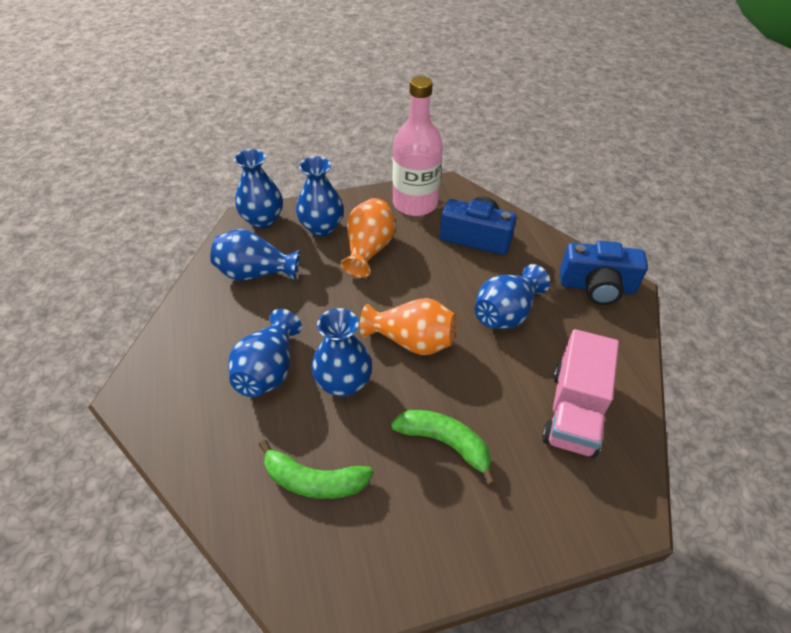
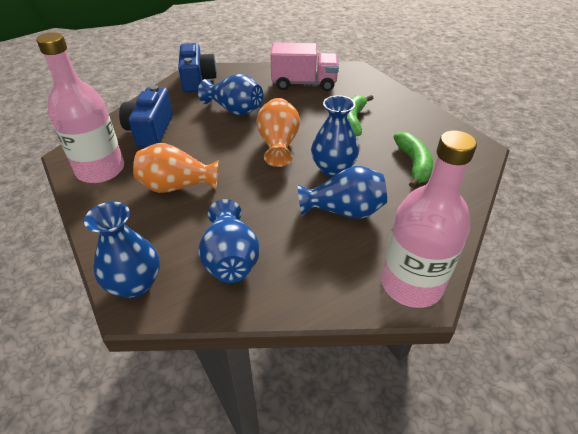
camera: 105 degrees left, 5 degrees down
(148, 391) = (411, 284): none -> pink bottle
(321, 227) = (145, 227): blue vase -> none

